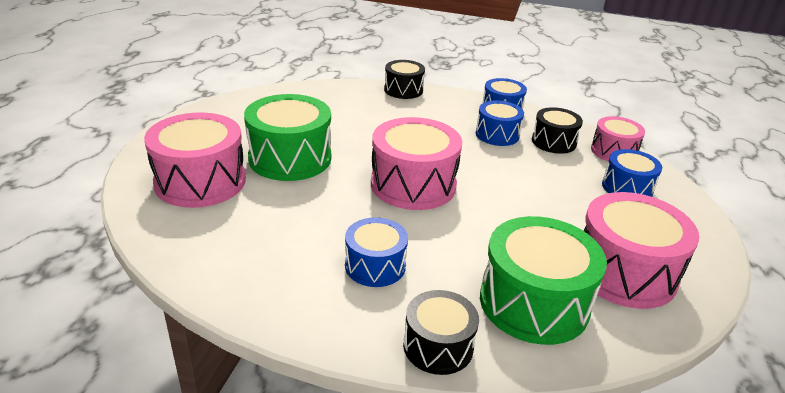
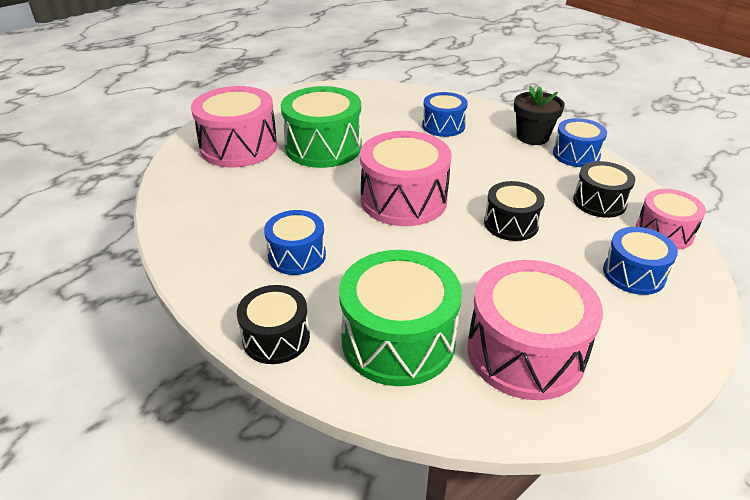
camera: 35 degrees right, 5 degrees up
(403, 90) = (491, 112): black drum -> black drum (511, 224)
(456, 103) = (532, 137): none -> black flower pot
(497, 134) = (542, 178): blue drum -> blue drum (443, 126)

